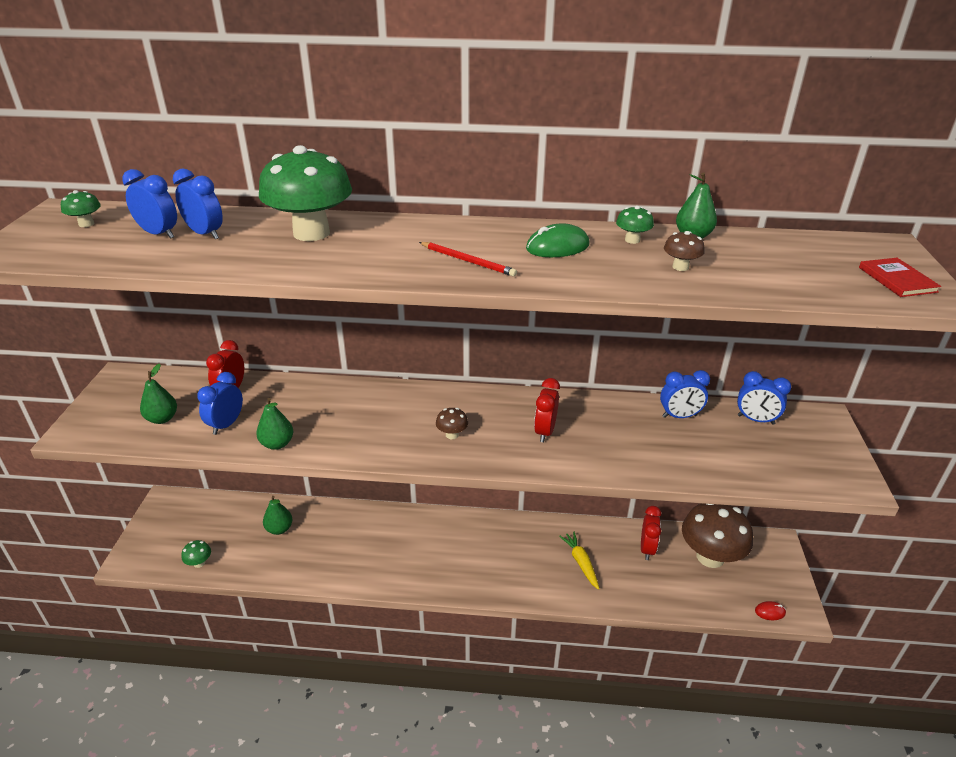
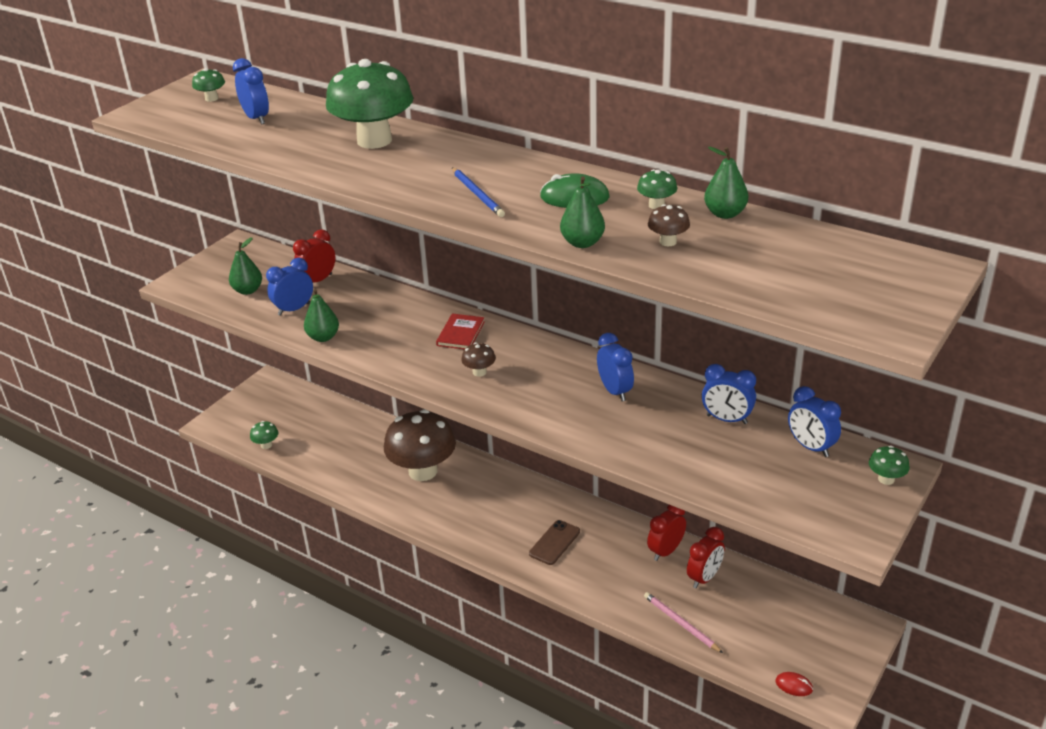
camera: 30 degrees right, 0 degrees up
(205, 234) = (291, 125): blue clock -> blue clock (615, 391)
(279, 529) = (350, 438): green pear -> green pear (582, 243)
(468, 261) = (477, 194): red pencil -> blue pencil
(518, 562) = (554, 543): none -> brown phone
(545, 431) = (570, 394): red clock -> red clock (665, 551)
(581, 563) = (620, 566): yellow carrot -> none
(659, 594) = (681, 623): none -> pink pencil
(710, 557) = (771, 610): brown mushroom -> brown mushroom (423, 471)
(826, 428) = (886, 479): none -> green mushroom
(897, 279) = (881, 304): red book -> red book (461, 333)

